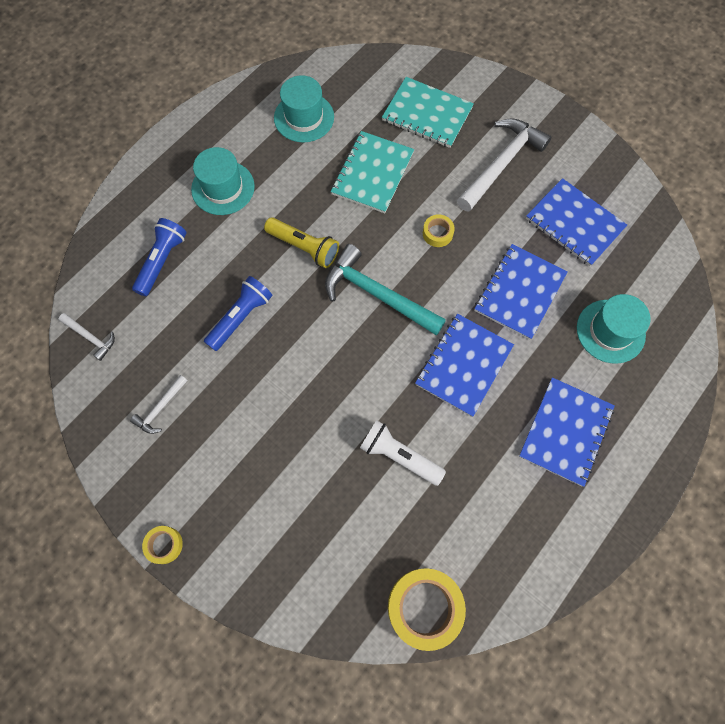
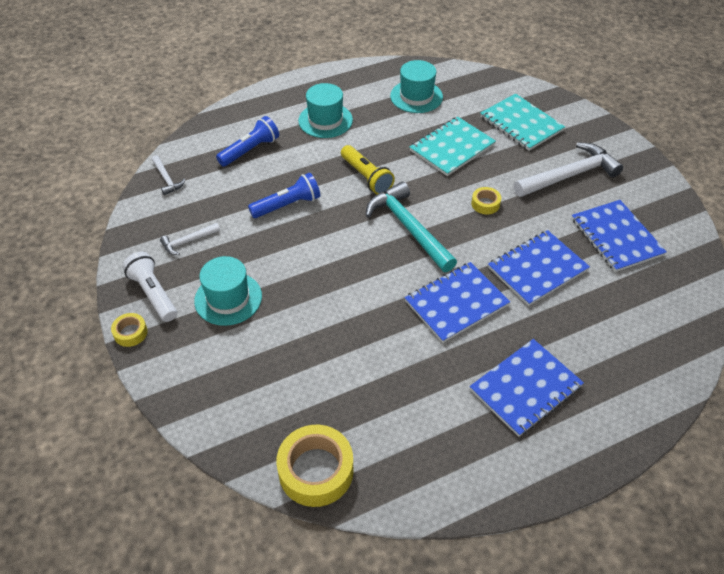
camera: 25 degrees right, 20 degrees down
(399, 456) = (361, 347): white flashlight -> white flashlight (153, 293)
(610, 331) = (611, 327): turquoise hat -> turquoise hat (228, 298)

